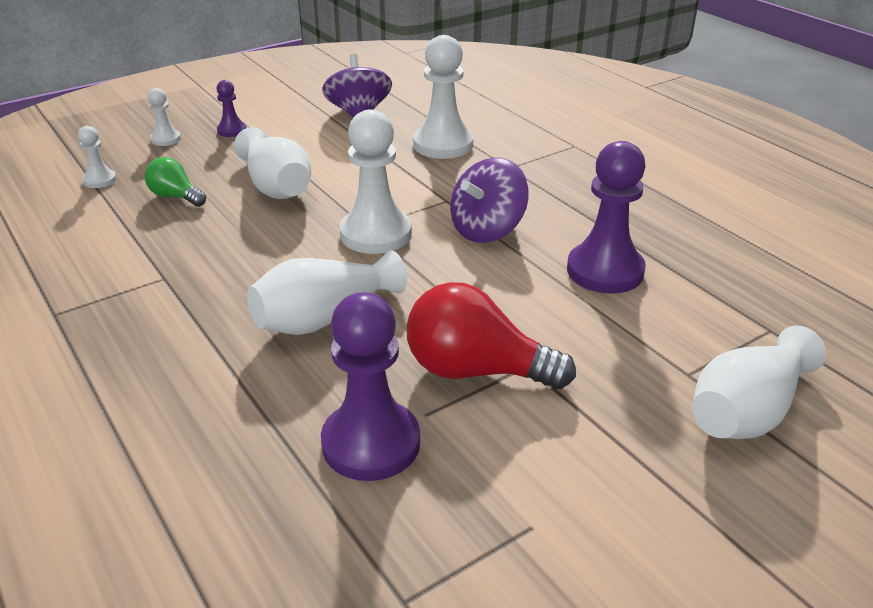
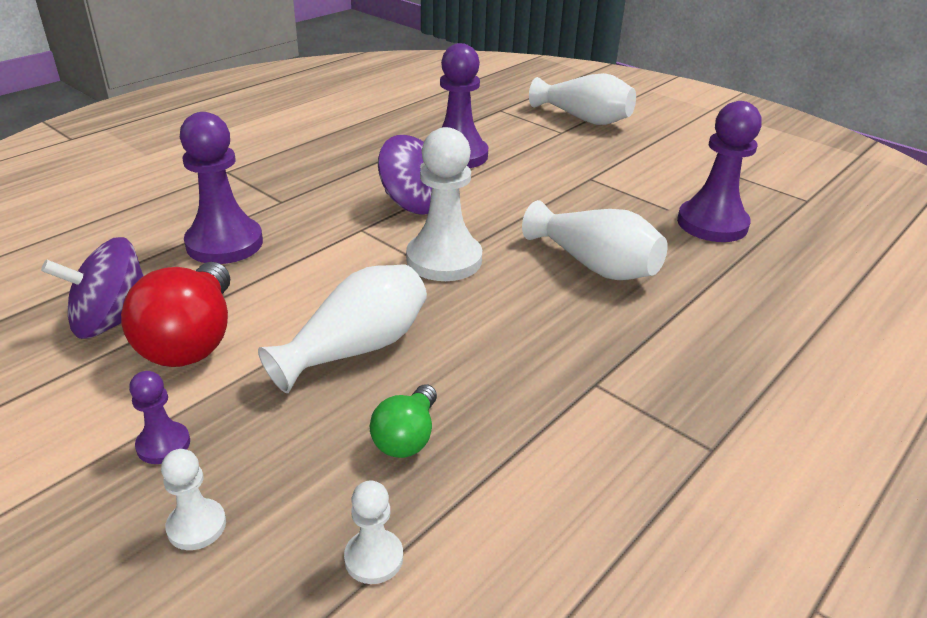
camera: 105 degrees left, 0 degrees up
(443, 145) = (224, 243): white pawn -> purple pawn
(476, 371) = (610, 195): red light bulb -> red light bulb (192, 340)

